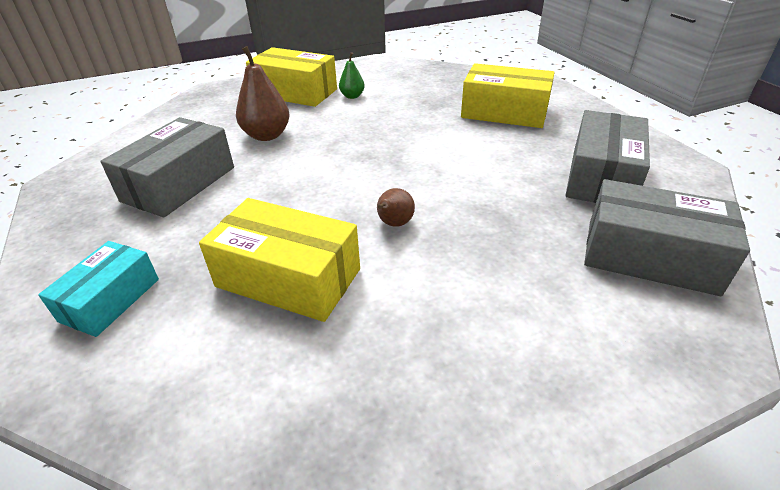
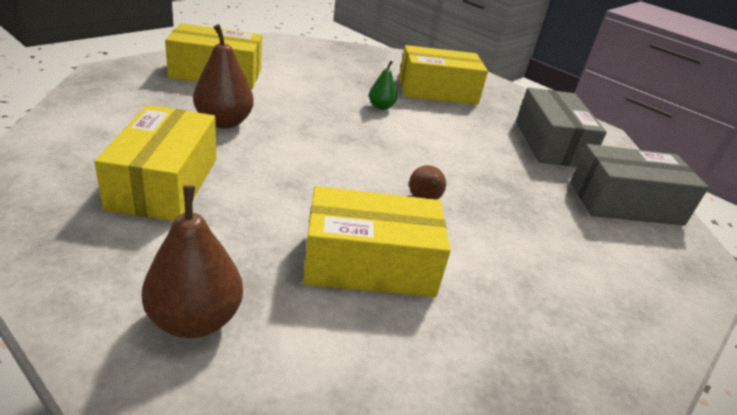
camera: 30 degrees left, 5 degrees down
(110, 300) = (195, 319): turquoise box -> brown pear
(179, 184) = (165, 183): grey box -> yellow box
(352, 96) = (283, 77): green pear -> green pear (381, 107)

